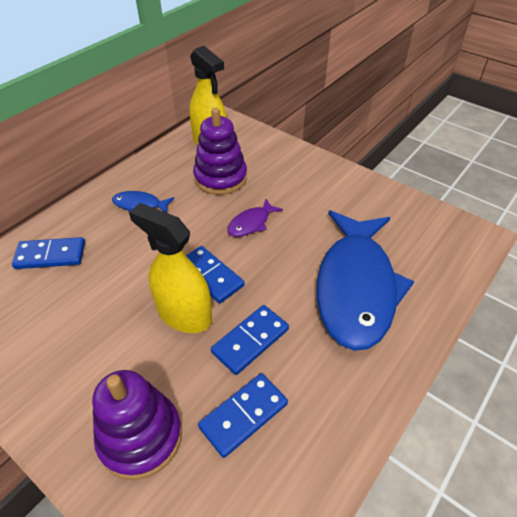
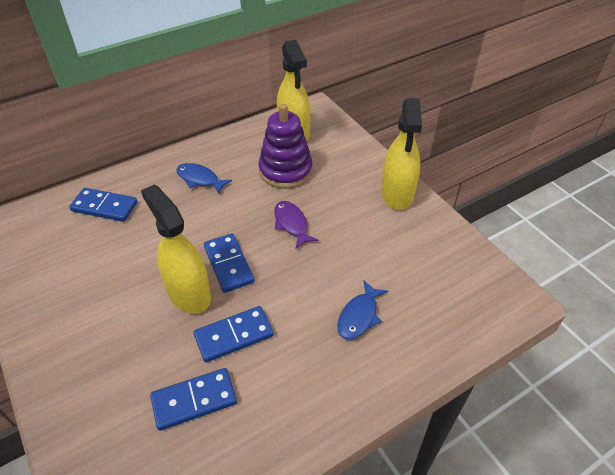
camera: 20 degrees right, 0 degrees up
(140, 436) = (102, 388): purple stacking toy -> none
(251, 223) = (291, 224): purple fish -> purple fish turned 90 degrees clockwise
(331, 174) = (397, 194): none -> yellow spray bottle
(356, 287) = (359, 316): blue fish -> blue fish, size x0.40

